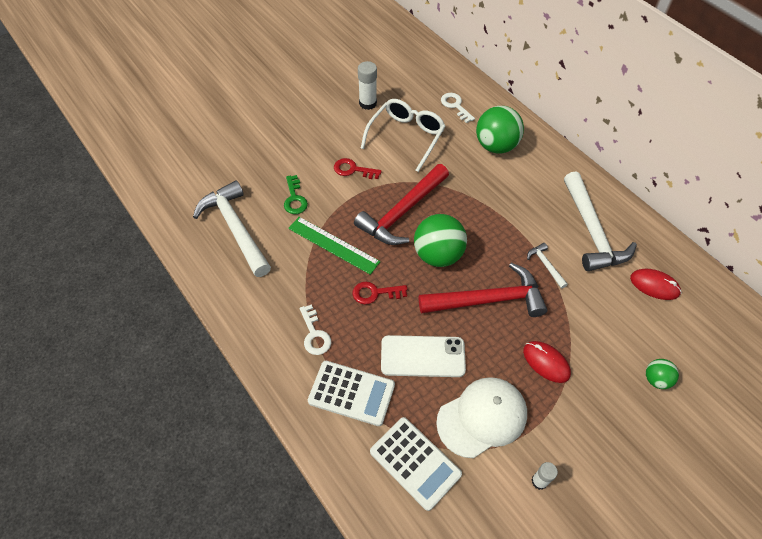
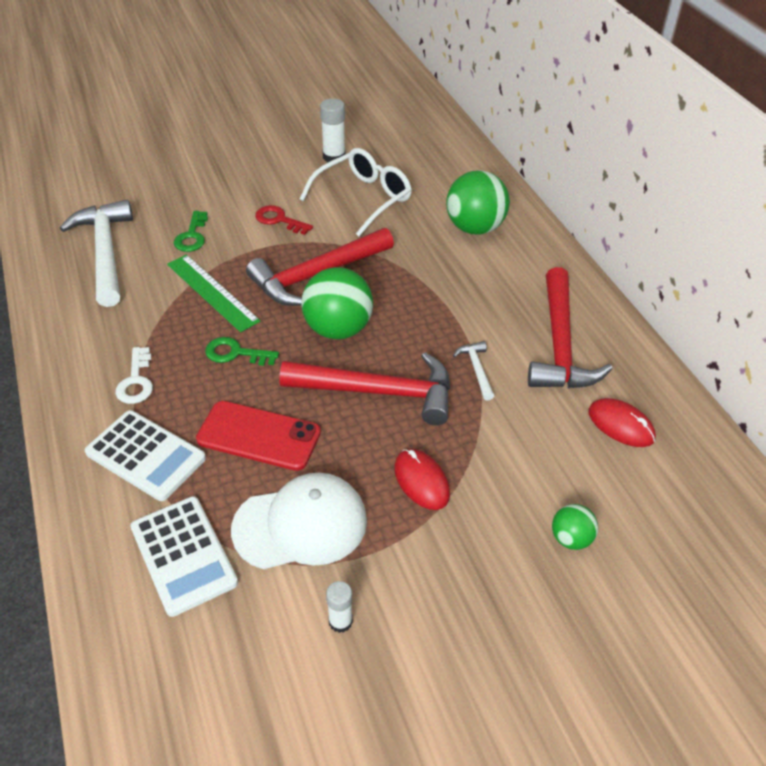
camera: 15 degrees right, 10 degrees down
(375, 293) = (235, 353): red key -> green key
(422, 356) = (259, 436): white phone -> red phone
(455, 106) = (443, 178): white key -> none
(591, 231) = (559, 344): white hammer -> red hammer

